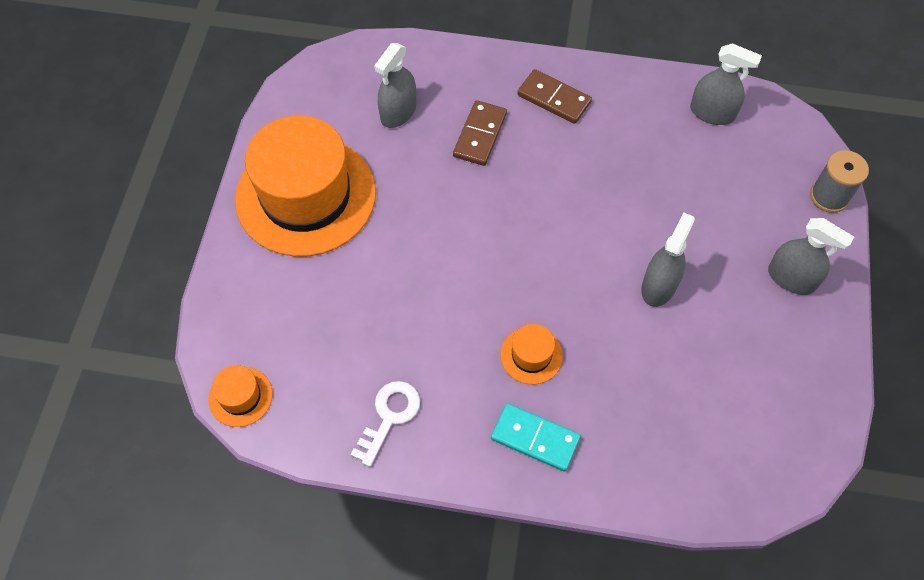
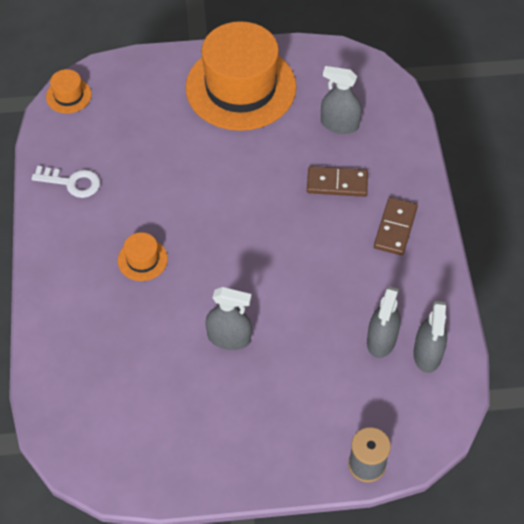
camera: 75 degrees right, 5 degrees down
(535, 438) = (74, 275): turquoise domino -> none
(791, 278) = (266, 440): grey spray bottle -> grey spray bottle (381, 340)

